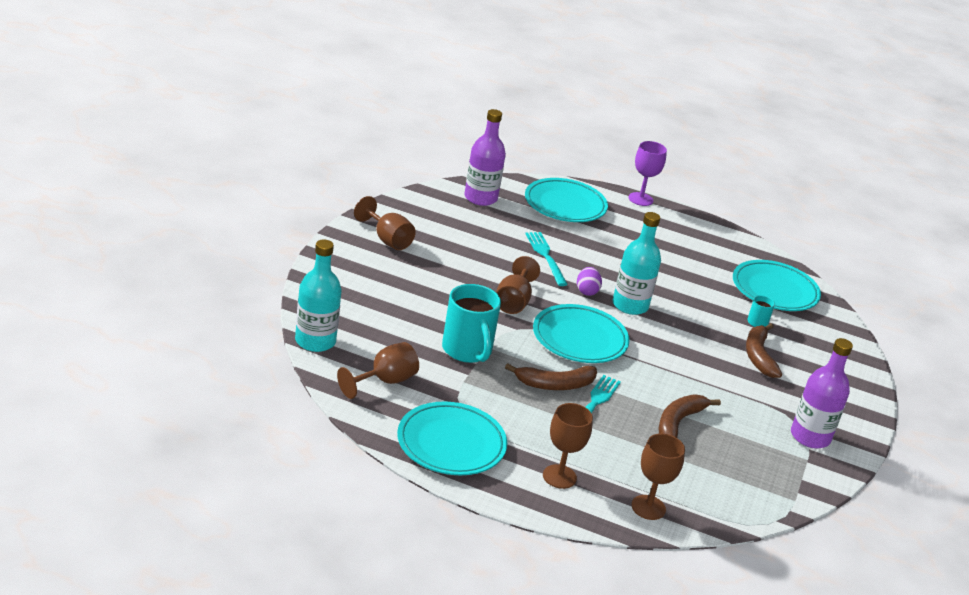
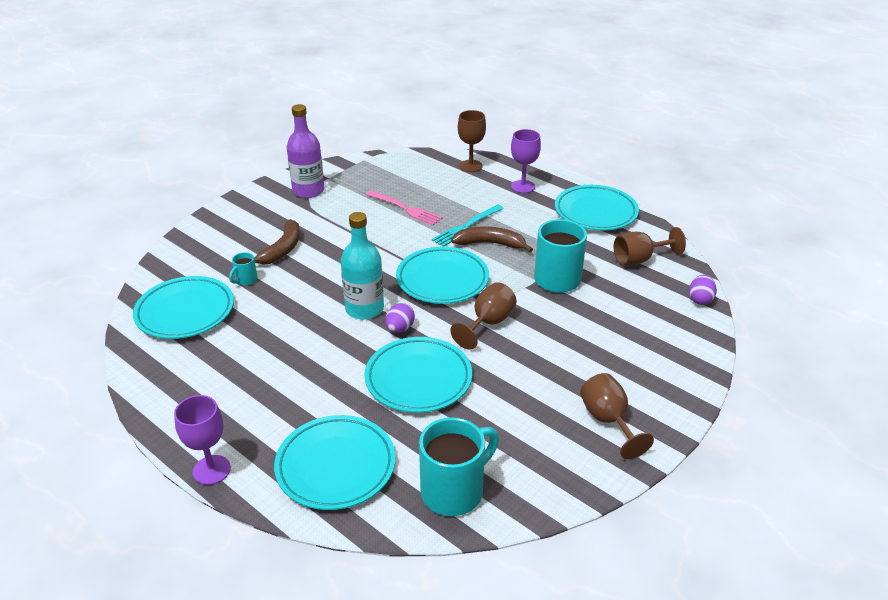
camera: 155 degrees left, 5 degrees up
(315, 341) = (700, 299): turquoise bottle -> purple egg
(480, 198) = (454, 491): purple bottle -> turquoise mug
(545, 256) = (418, 379): turquoise fork -> turquoise plate
(559, 476) = (523, 186): brown goblet -> purple goblet
(678, 422) = (406, 209): brown banana -> pink fork

